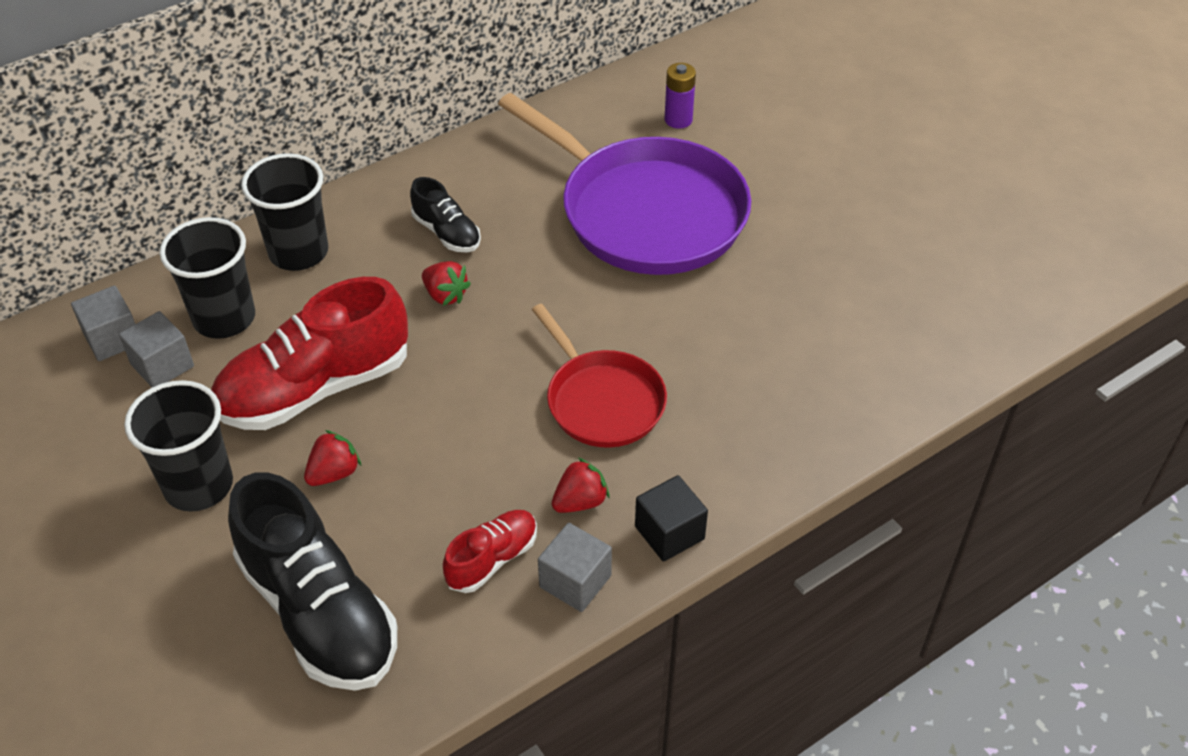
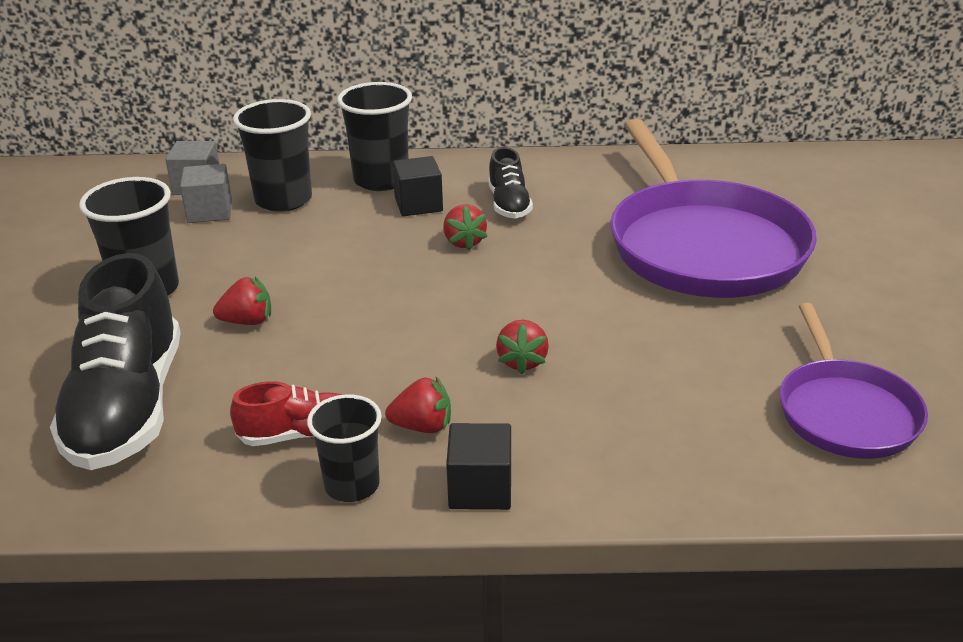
camera: 35 degrees right, 15 degrees down
(315, 388) = (297, 263): red shoe -> none
(363, 268) = (418, 204): none -> black cube
(575, 581) = (352, 485): grey cube -> black cup
(602, 401) = (522, 361): red pan -> red strawberry
(678, 120) = (799, 194): purple battery -> none
(858, 335) = (845, 412): none -> purple pan

